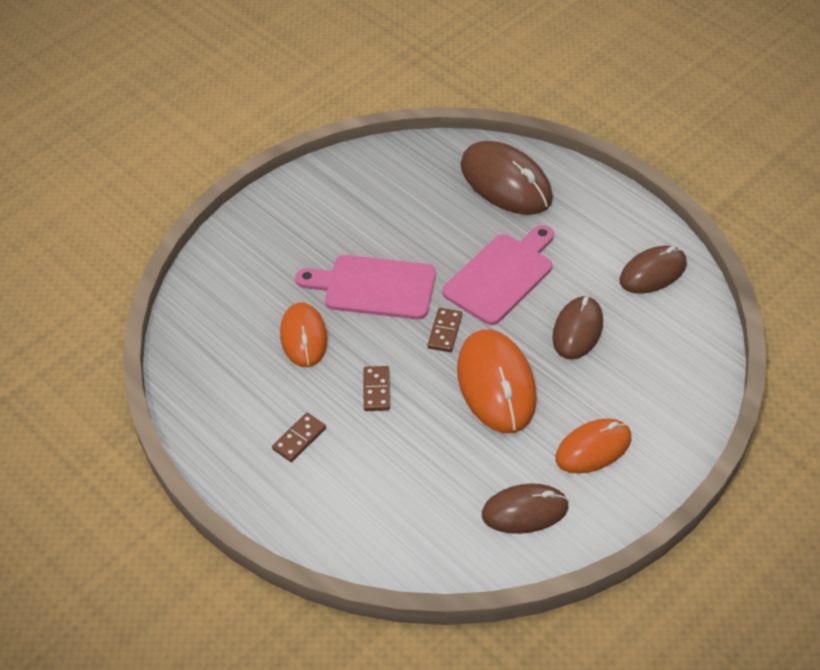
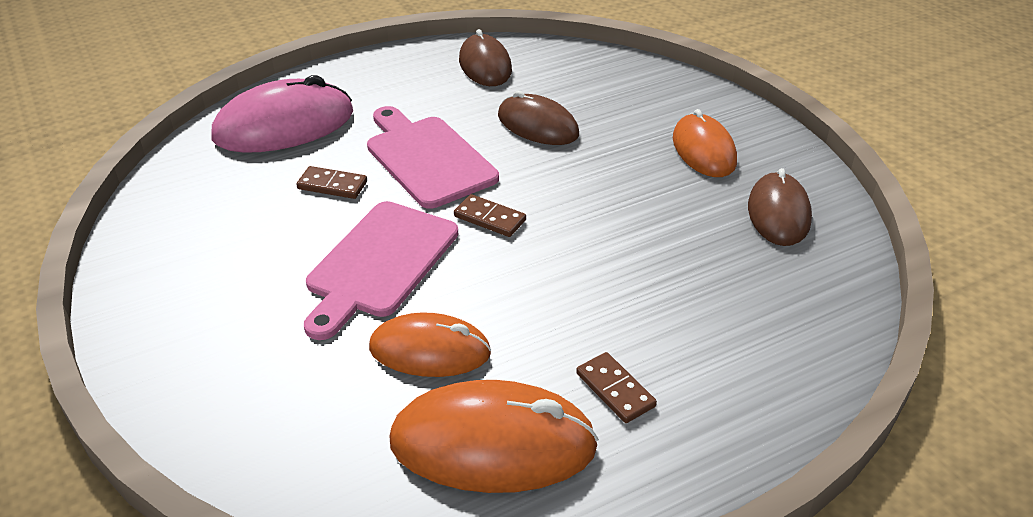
camera: 75 degrees left, 10 degrees down
(376, 390) = (558, 295): brown domino -> brown domino (332, 185)
(496, 384) = (590, 196): orange mouse -> orange mouse (493, 443)
(506, 182) = (284, 125): brown mouse -> pink mouse

